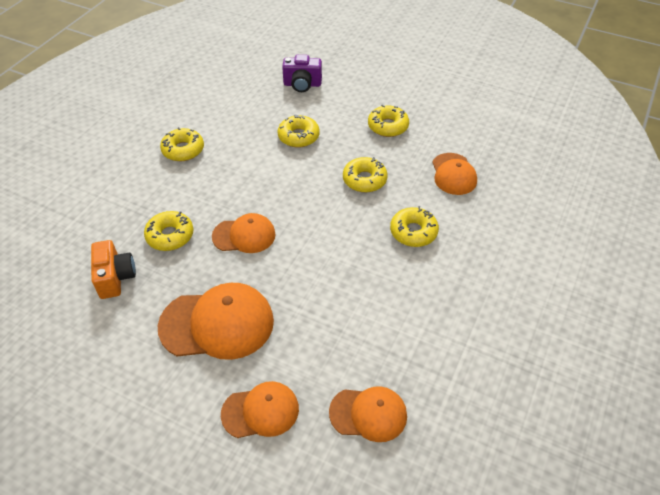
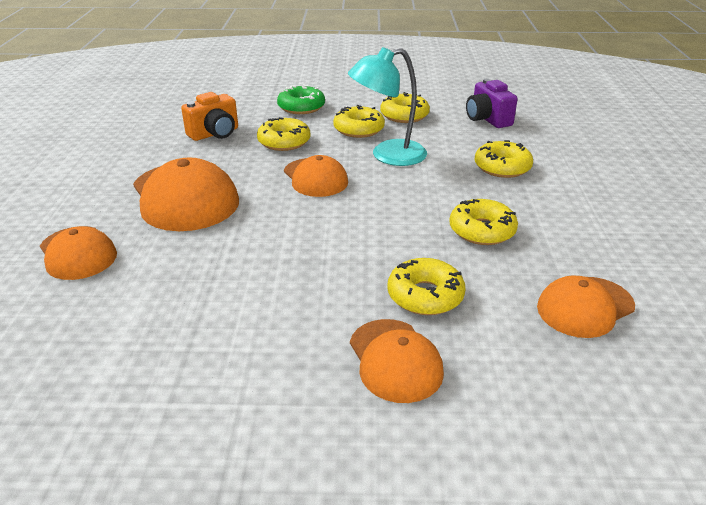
camera: 65 degrees right, 15 degrees down
(112, 204) = (301, 107): none -> green donut
(240, 184) = (388, 155): none -> turquoise lamp
(302, 84) = (593, 146): purple camera -> purple camera (487, 119)
(368, 414) = (89, 333): orange cap -> orange cap (395, 360)
(388, 126) = (607, 223): yellow donut -> yellow donut (359, 129)

